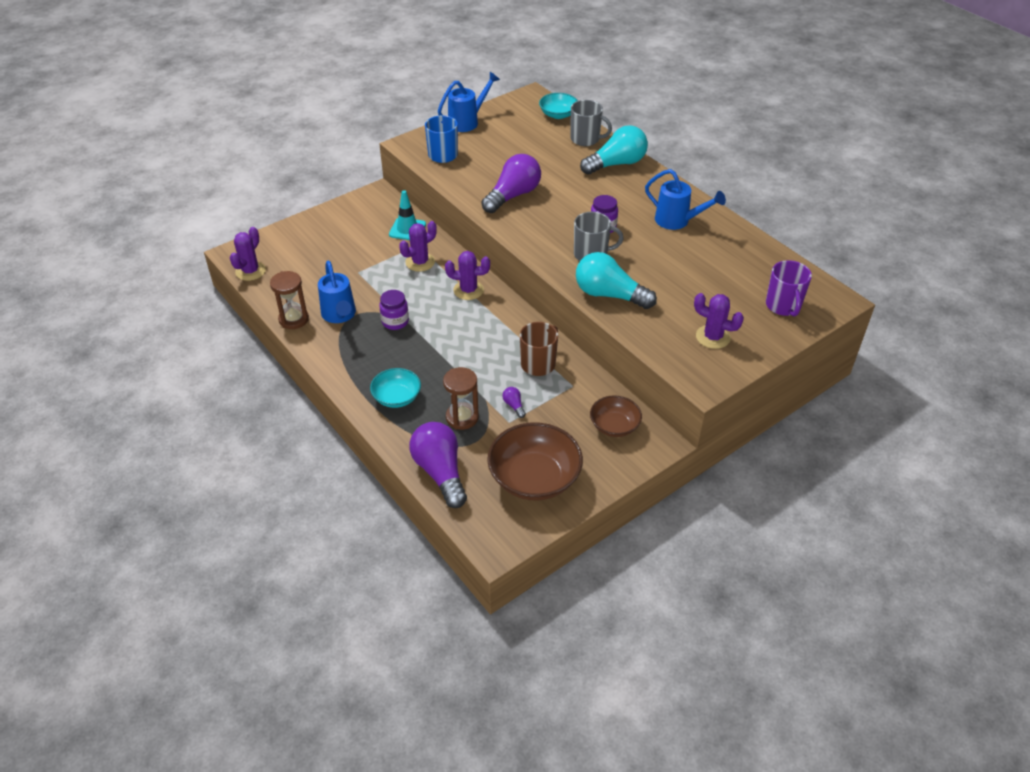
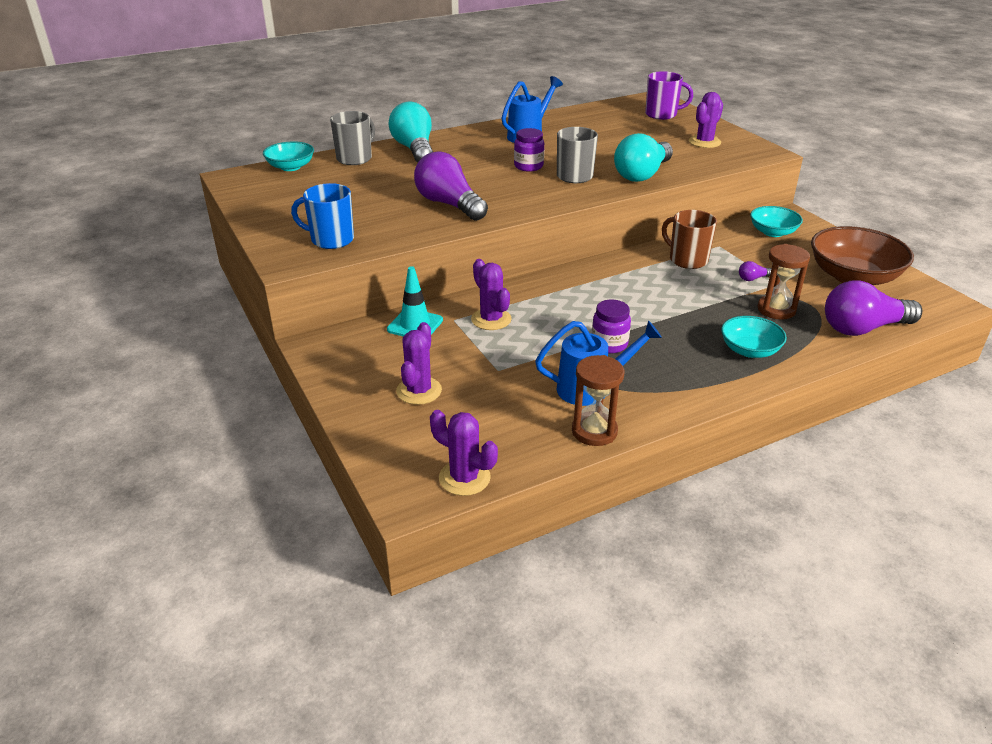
camera: 80 degrees left, 10 degrees down
(467, 122) = (261, 219): blue watering can -> none
(468, 290) = (556, 290): purple cactus -> purple cactus (419, 391)
(614, 426) = (772, 232): brown bowl -> turquoise bowl

